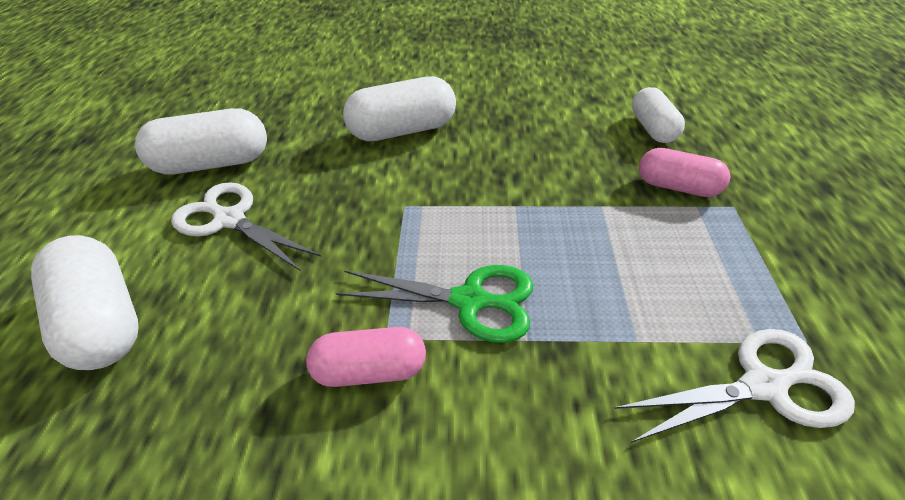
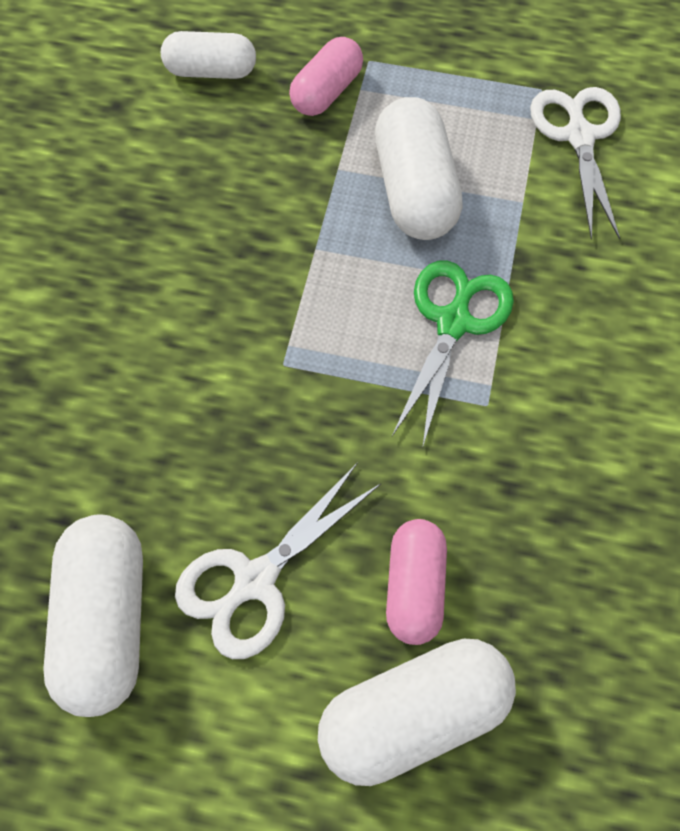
camera: 80 degrees left, 20 degrees up
(370, 371) = (525, 422): pink capsule -> pink capsule (415, 587)
(402, 131) = (111, 346): white capsule -> white capsule (415, 190)

